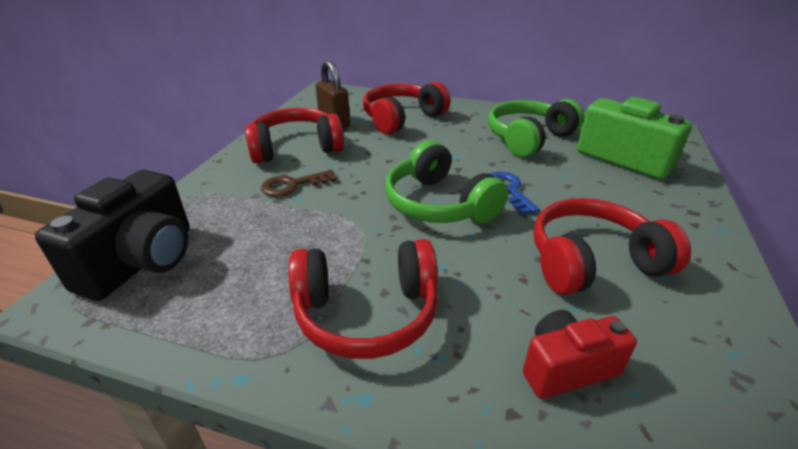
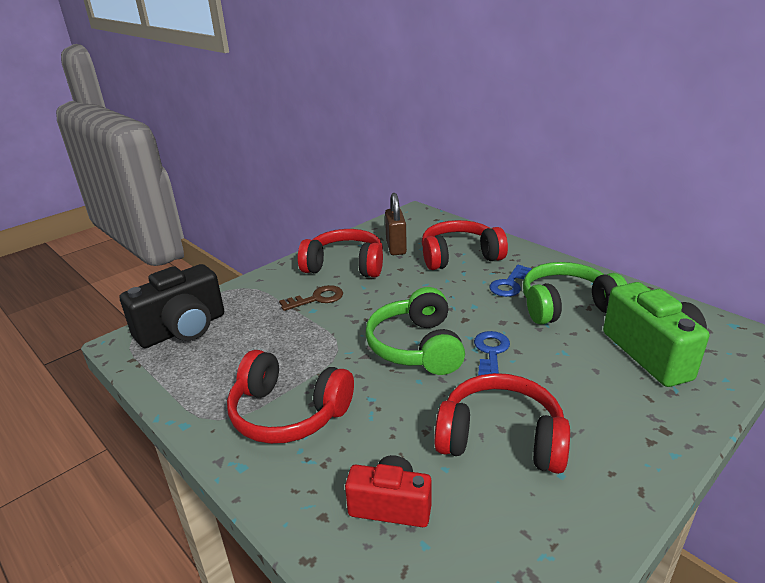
camera: 30 degrees right, 5 degrees down
(293, 185) = (317, 298): brown key -> brown key turned 150 degrees clockwise
(467, 132) = (509, 284): none -> blue key

